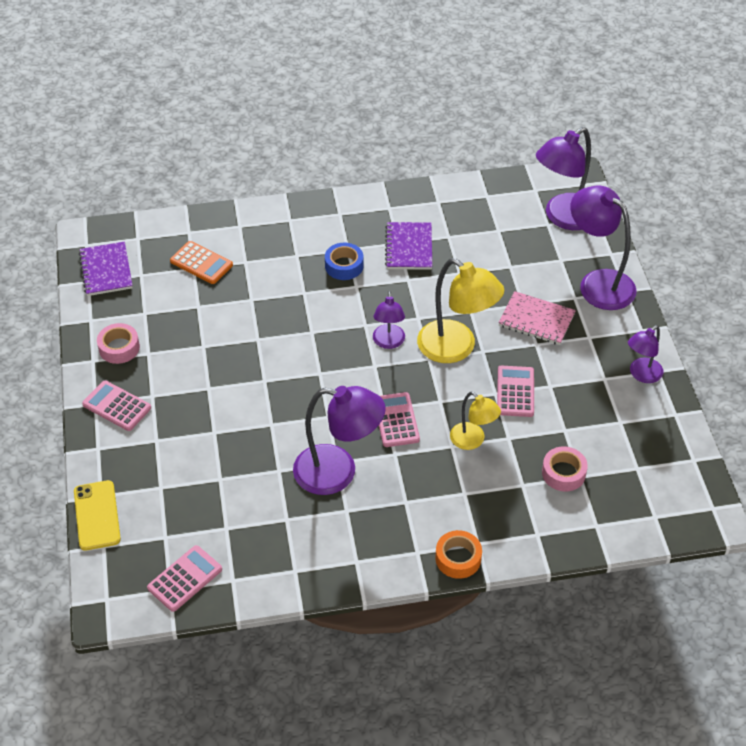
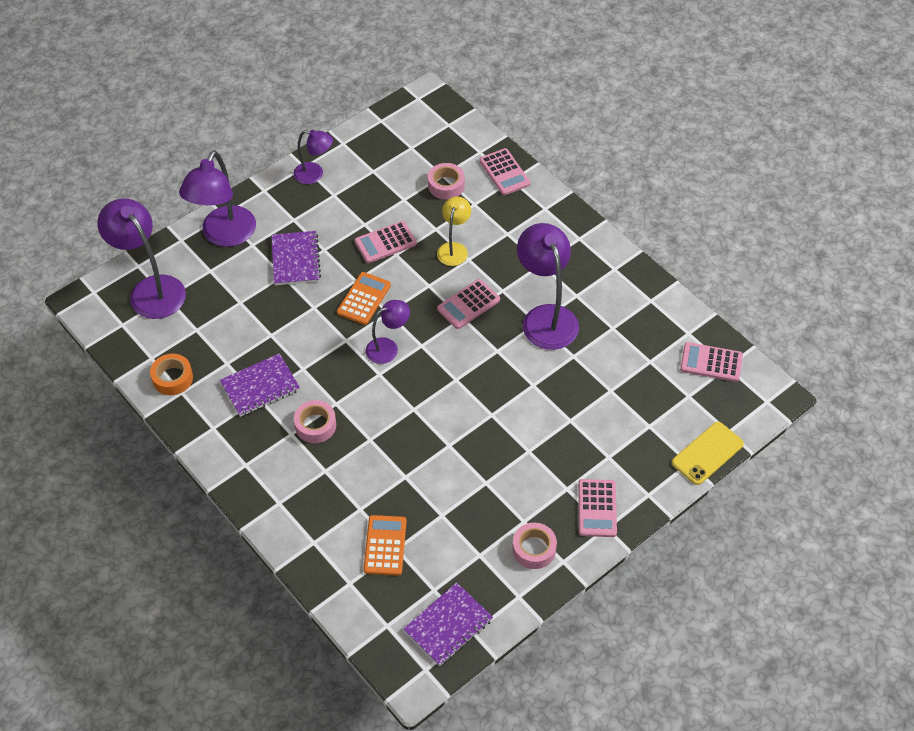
camera: 120 degrees left, 5 degrees up
(344, 266) = (315, 425): blue tape -> pink tape
(456, 348) = (364, 299): yellow lamp -> orange calculator
(458, 558) = (566, 214): orange tape -> orange tape (172, 378)
(536, 320) = (295, 259): pink notebook -> purple notebook
(552, 533) = (504, 172): none -> pink calculator
(563, 218) = (151, 289): purple lamp -> purple lamp turned 150 degrees counterclockwise

